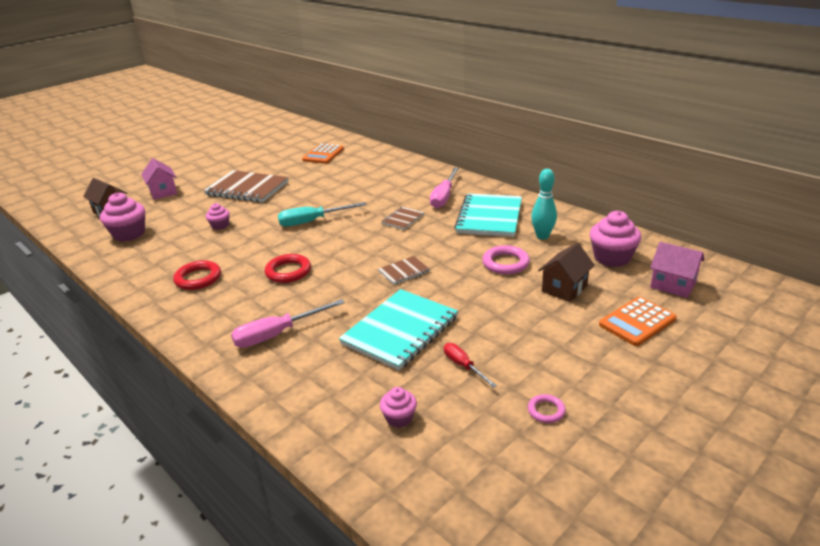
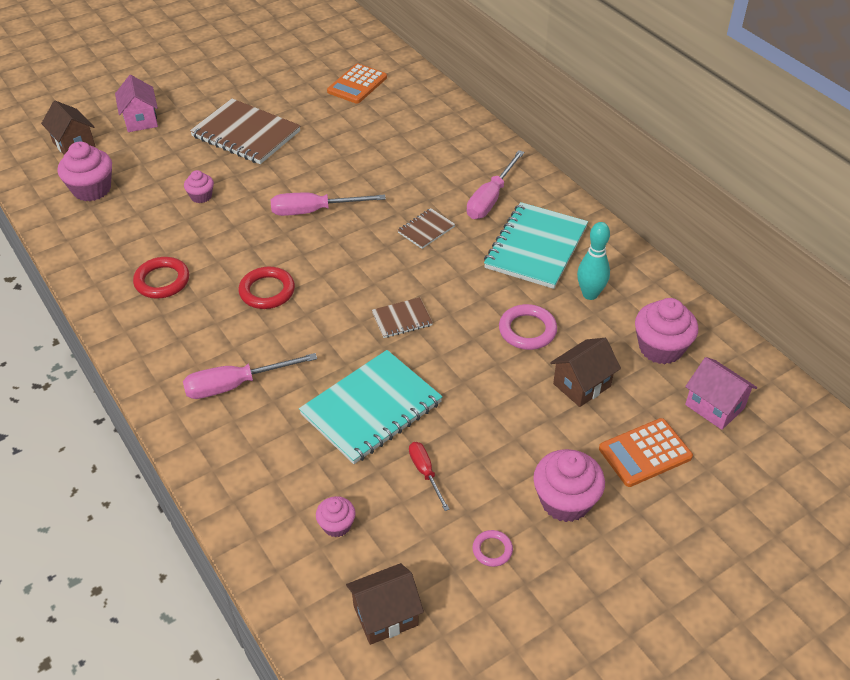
camera: 10 degrees right, 15 degrees up
(312, 221) = (314, 211): turquoise screwdriver -> pink screwdriver
(471, 481) = (385, 615): none -> brown house
(590, 364) = (565, 501): none -> pink cupcake

